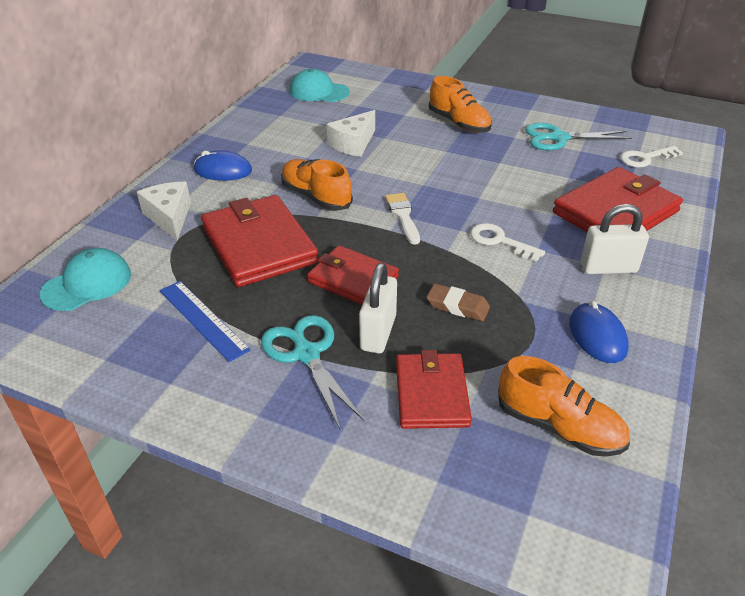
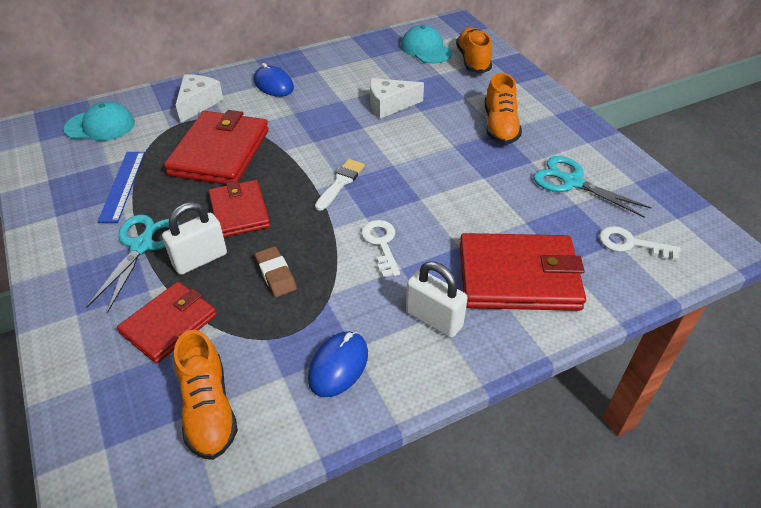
camera: 40 degrees right, 5 degrees up
(316, 197) = (303, 135): orange shoe -> orange shoe (473, 60)

